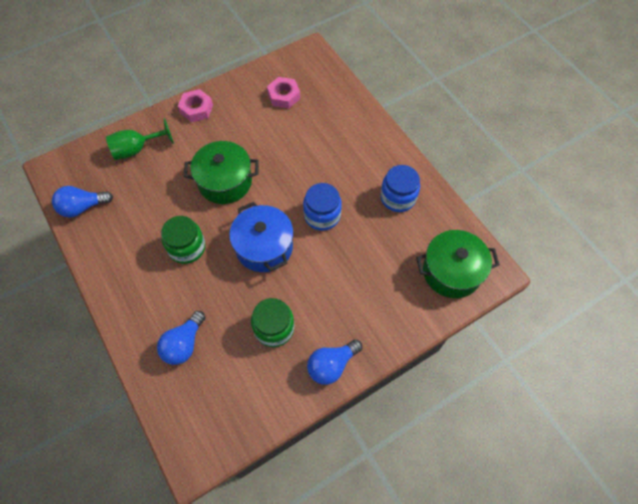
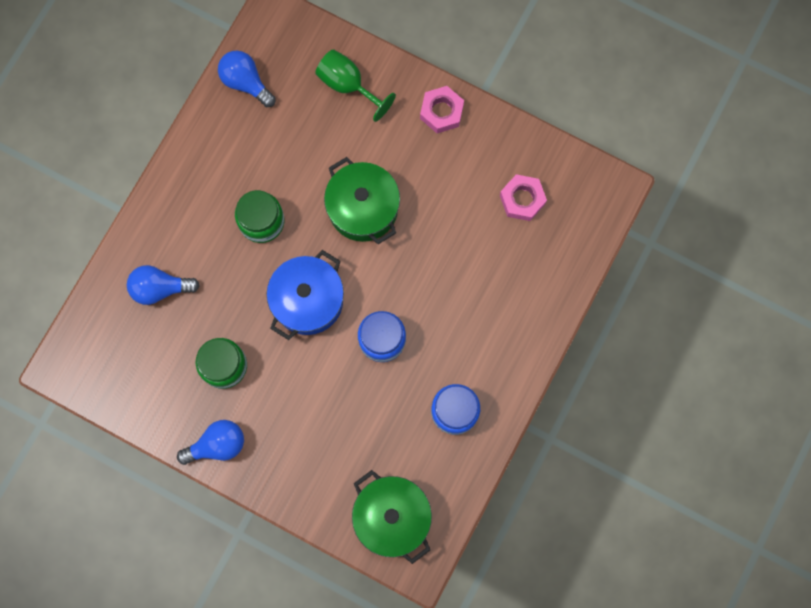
camera: 60 degrees right, 15 degrees up
(331, 365) = (217, 445): blue light bulb -> blue light bulb turned 135 degrees clockwise

